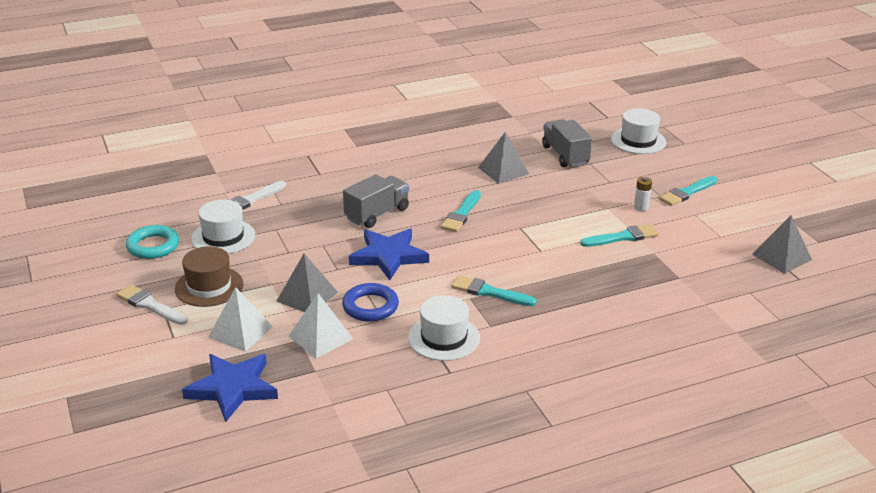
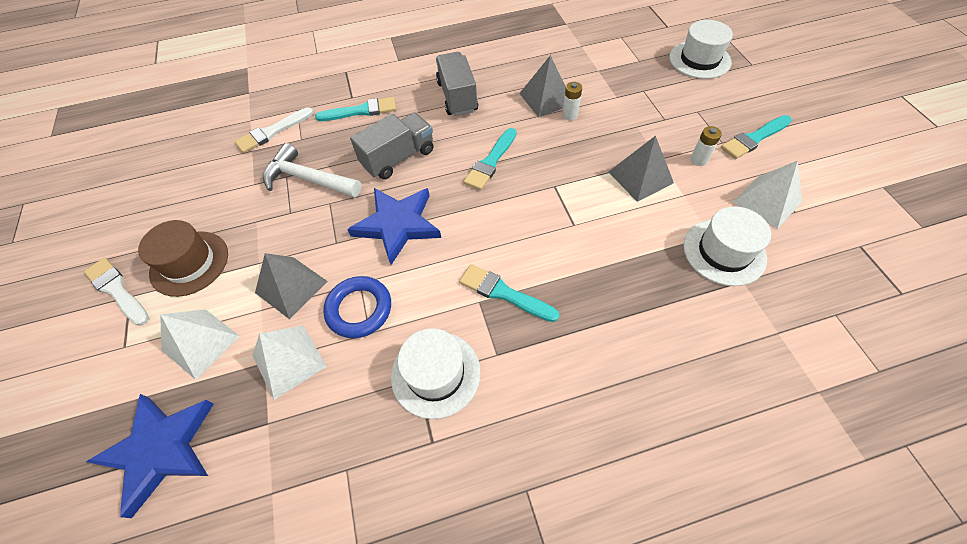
camera: 10 degrees right, 25 degrees up
(153, 246) = (152, 196): turquoise ring -> none
(223, 237) = (228, 186): white hat -> white hat (724, 252)
(297, 230) = (308, 179): none -> white hammer
(526, 181) = (569, 115): none -> white battery
(565, 155) = (616, 78): grey truck -> grey truck (457, 97)
(622, 237) = (674, 207): turquoise brush -> turquoise brush (360, 111)
(698, 231) = (767, 201): none -> white pyramid
(782, 257) = (876, 251): grey pyramid -> grey pyramid (640, 177)

